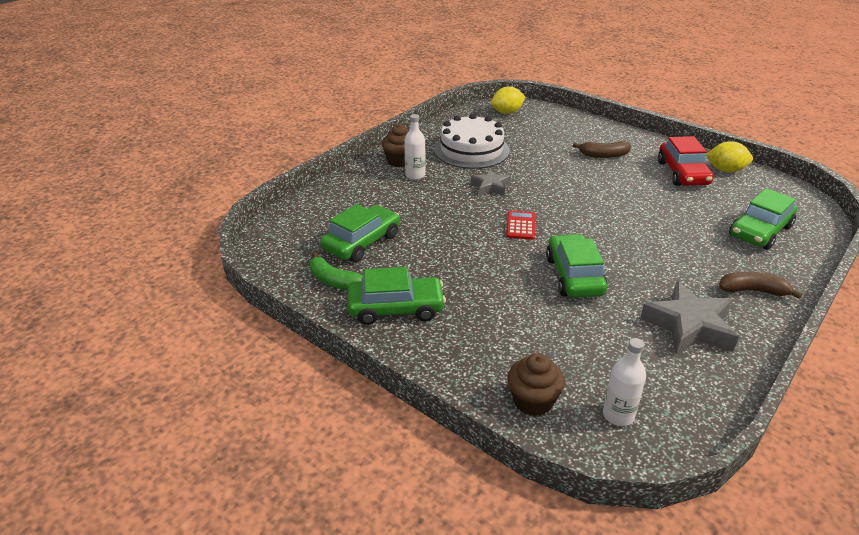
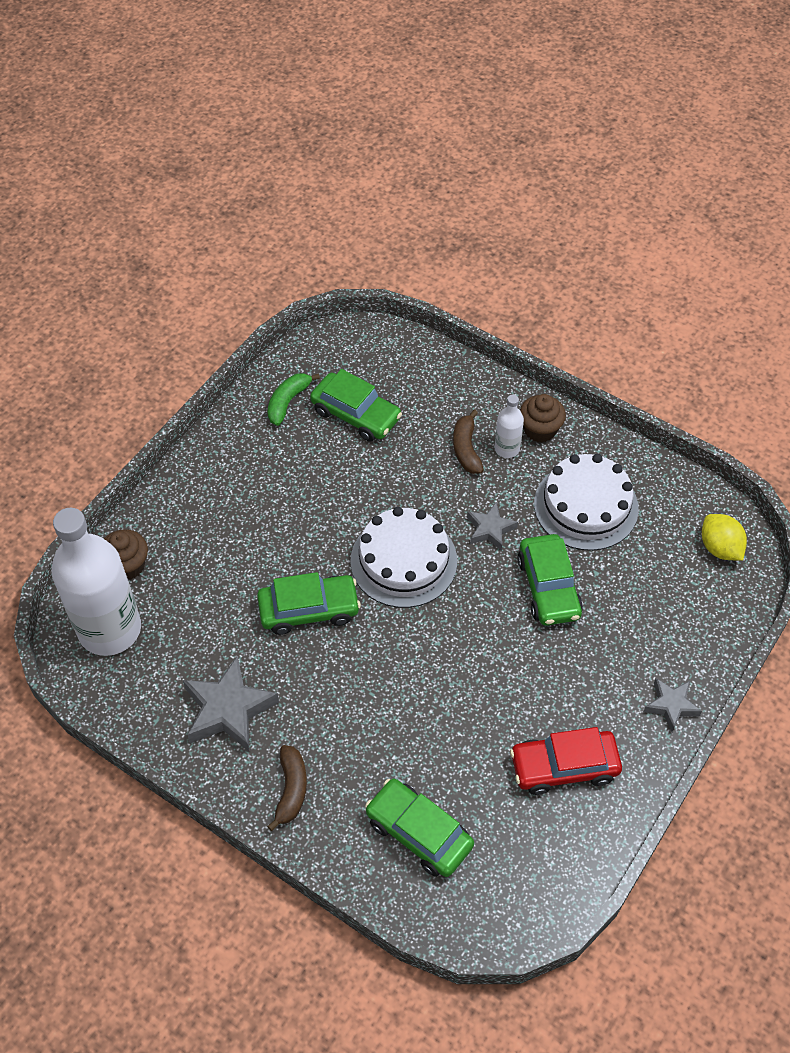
camera: 85 degrees right, 20 degrees up
(396, 308) = (248, 455): green car -> green car (548, 587)
(520, 225) = (403, 561): red calculator -> white cake
(603, 155) = (601, 668): brown banana -> brown banana (466, 449)
(618, 415) = (110, 629): white bottle -> white bottle, size x2.29
(625, 136) = (671, 705): none -> grey star
(725, 170) = (584, 830): yellow lemon -> none

